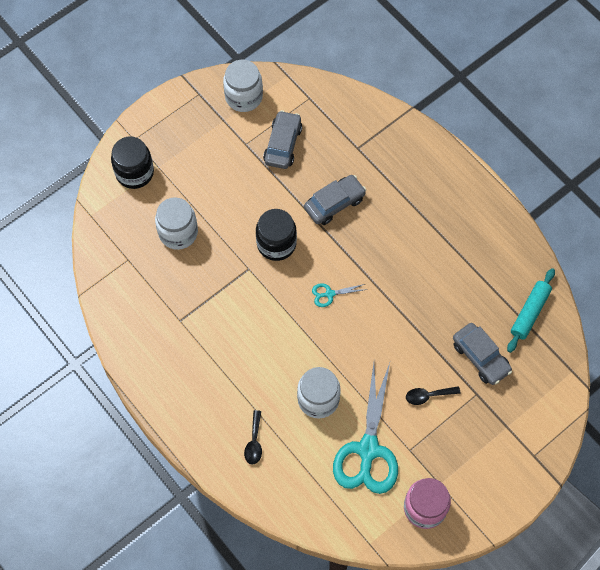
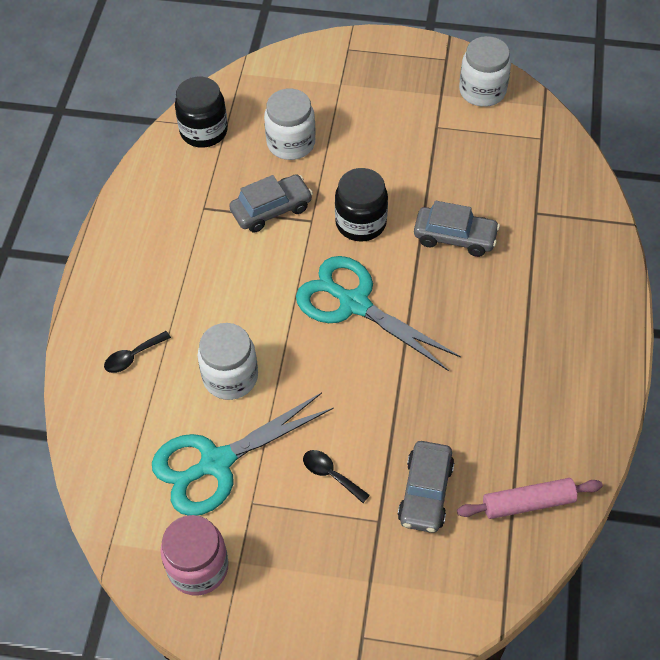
camera: 50 degrees right, 10 degrees down
(134, 173) = (316, 72): black jar -> black jar (204, 131)
(282, 144) = (469, 153): grey car -> grey car (271, 210)
(329, 294) = (354, 304): turquoise scissors -> turquoise scissors, size x2.41
(529, 313) = (528, 503): turquoise rolling pin -> pink rolling pin

